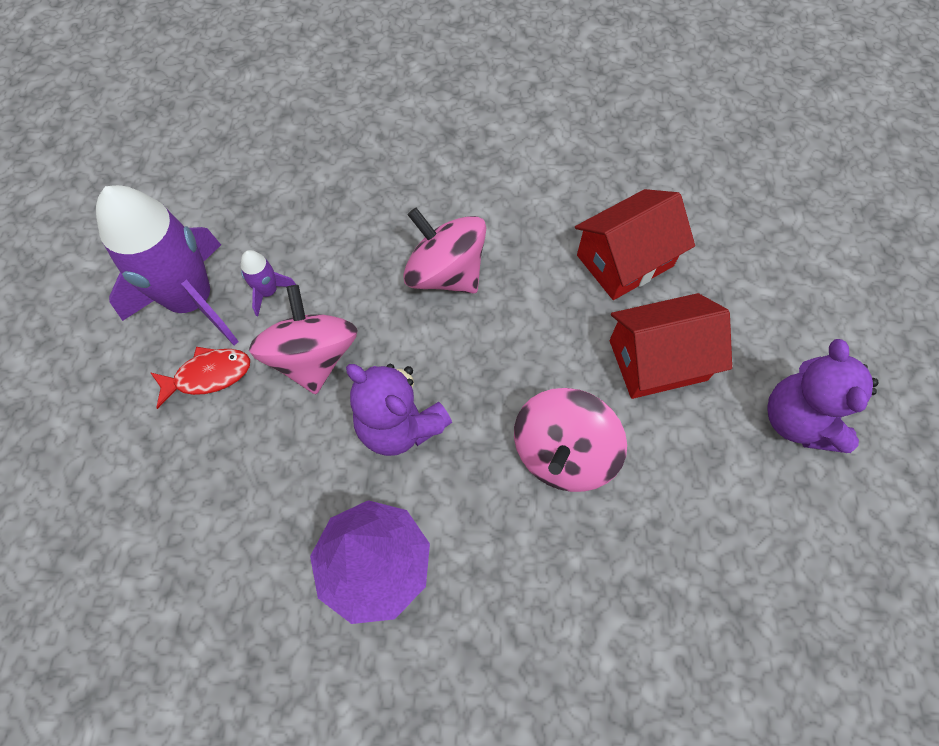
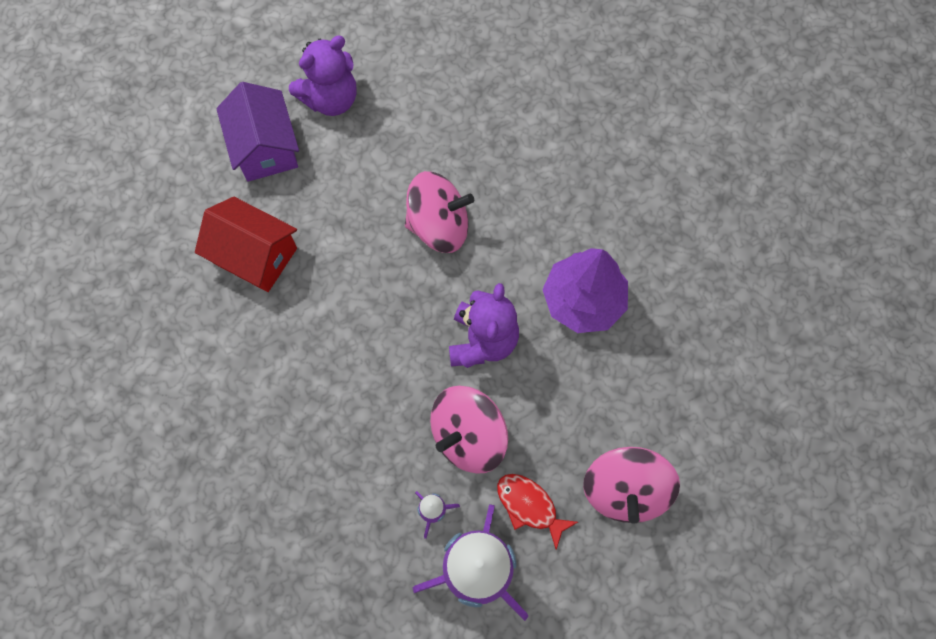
camera: 120 degrees left, 5 degrees up
(445, 273) = (338, 381): pink spinning top -> pink spinning top (624, 490)
(658, 360) = (332, 198): red house -> none
(756, 323) = (265, 148): none -> purple house

